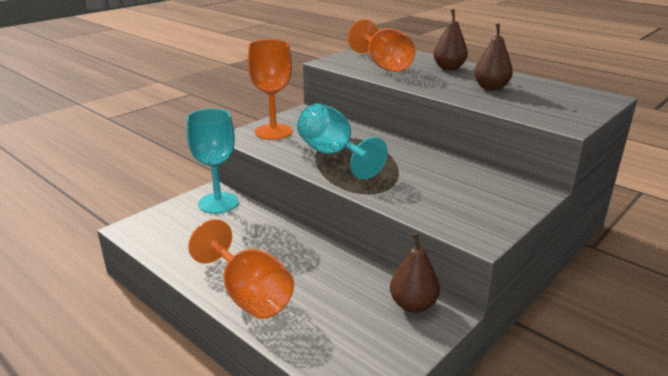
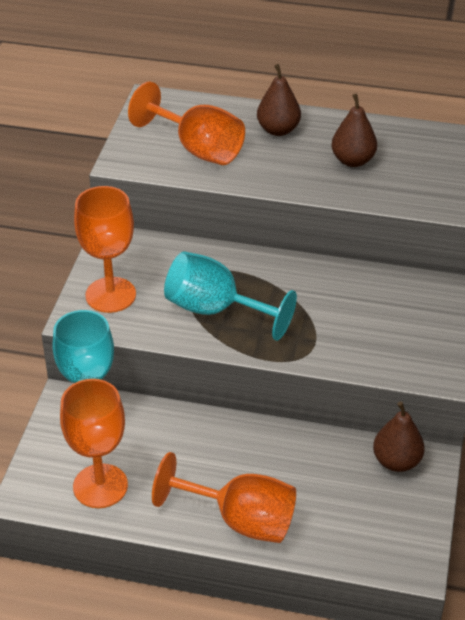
camera: 30 degrees left, 15 degrees up
(179, 239) = (100, 486): none -> orange goblet

